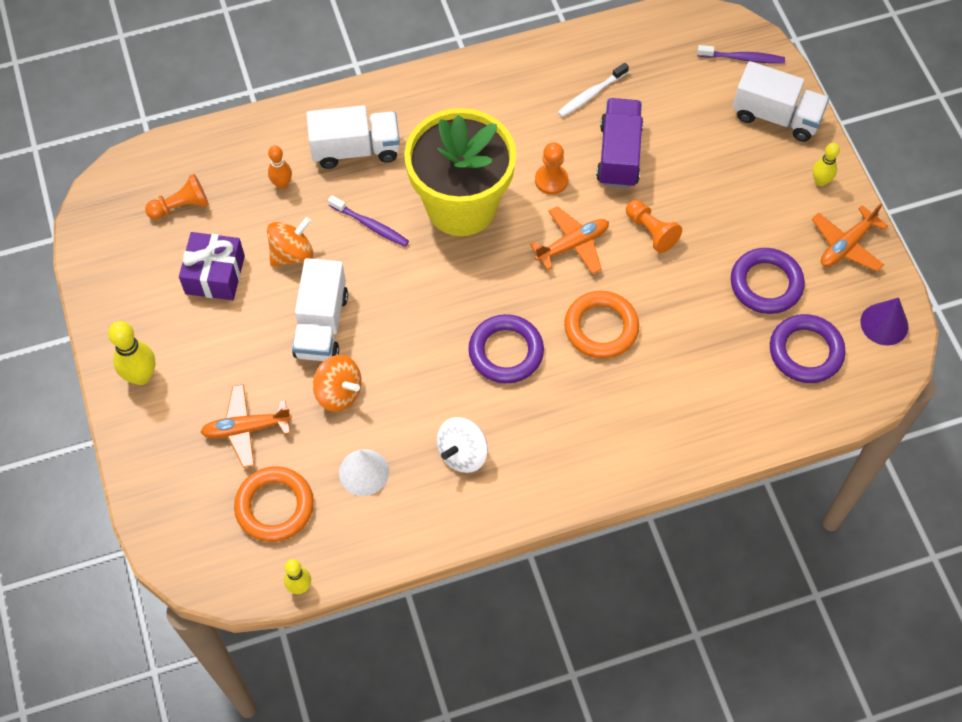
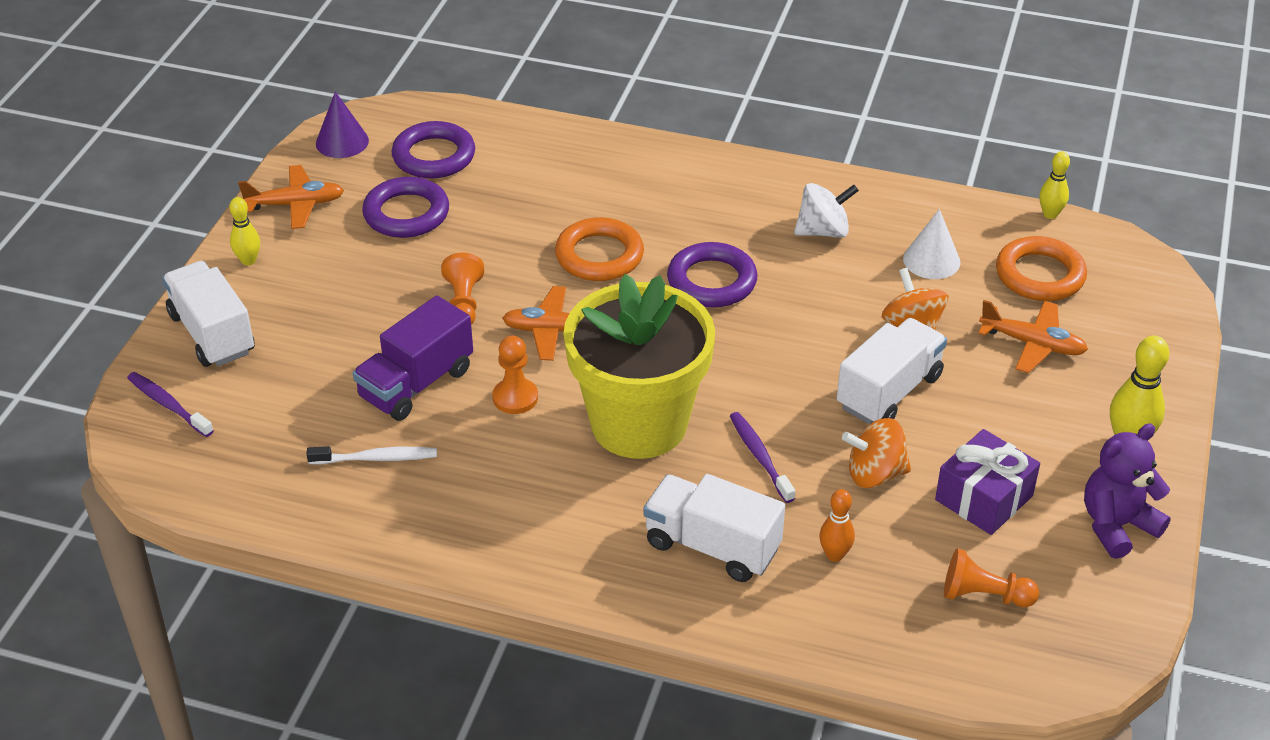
camera: 145 degrees left, 20 degrees down
(122, 301) = (1116, 525): none -> purple teddy bear

